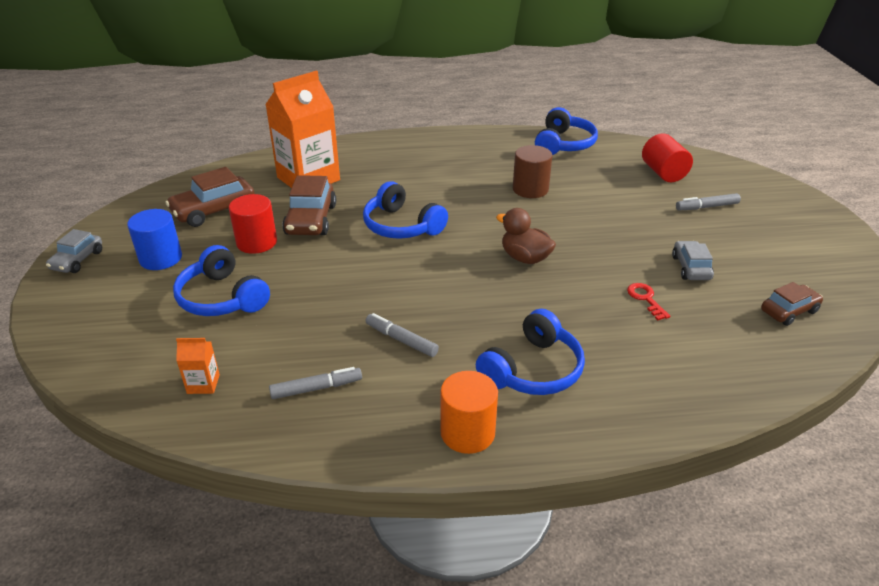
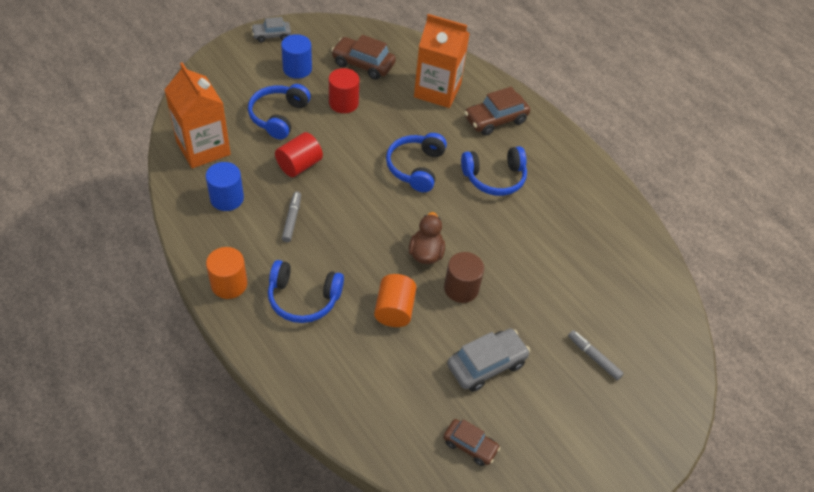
camera: 55 degrees right, 15 degrees up
(203, 384) = (203, 148): orange carton -> orange carton, size x2.48
(311, 220) = (388, 117): brown car -> brown car (495, 120)
(316, 388) = (227, 198): grey marker -> blue cylinder
(530, 189) = (526, 225): brown cylinder -> brown cylinder (461, 288)
(564, 144) = (622, 224): blue headphones -> blue headphones (494, 178)
(590, 304) = (394, 310): none -> orange cylinder
(645, 299) = (423, 343): red key -> none
(663, 173) = (630, 311): red cylinder -> red cylinder (299, 165)
(691, 268) = (486, 364): grey car -> grey car, size x1.58

